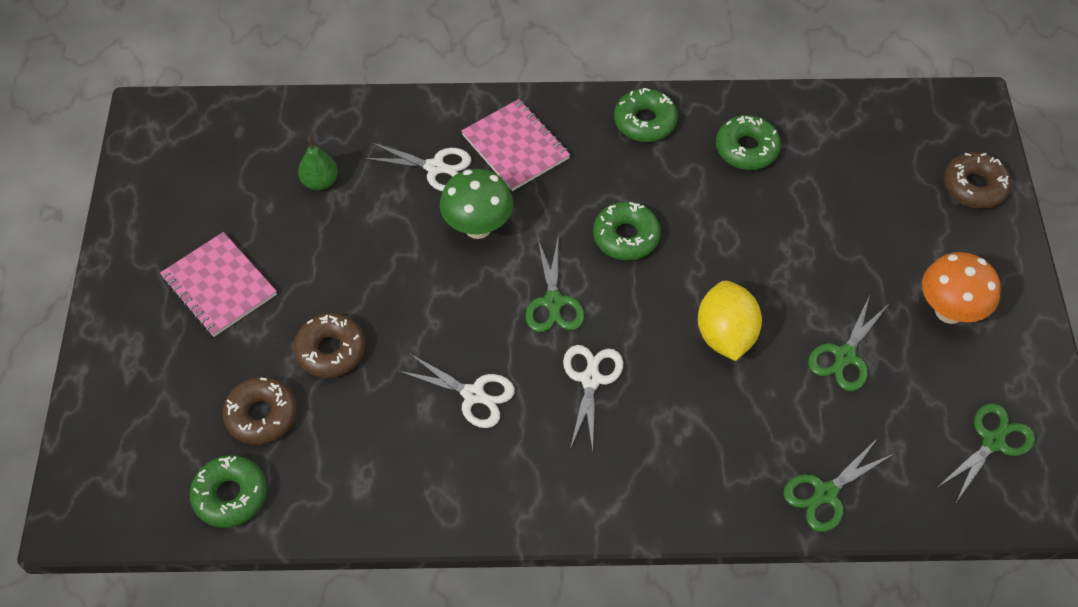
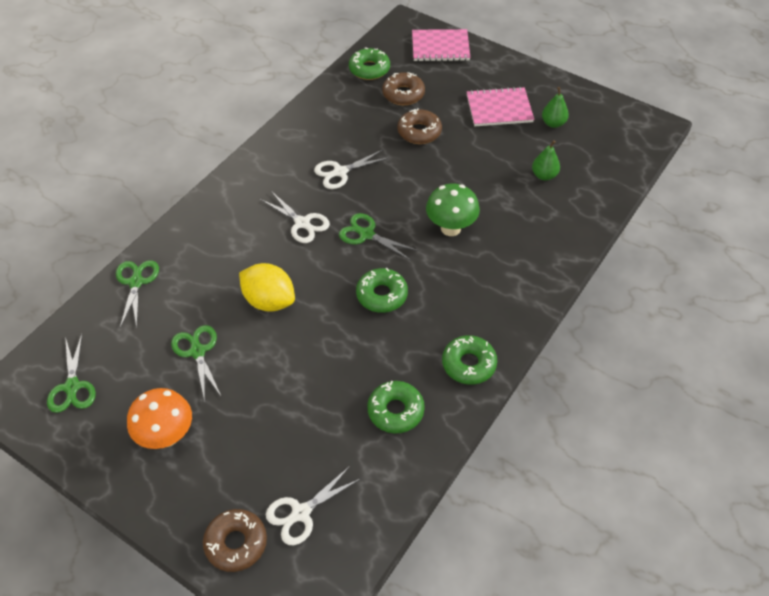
camera: 125 degrees right, 5 degrees down
(212, 215) = (553, 123): none -> green pear
(435, 167) = (515, 231): white scissors -> white scissors (301, 513)
(515, 147) = (501, 279): pink notebook -> pink notebook (440, 47)

